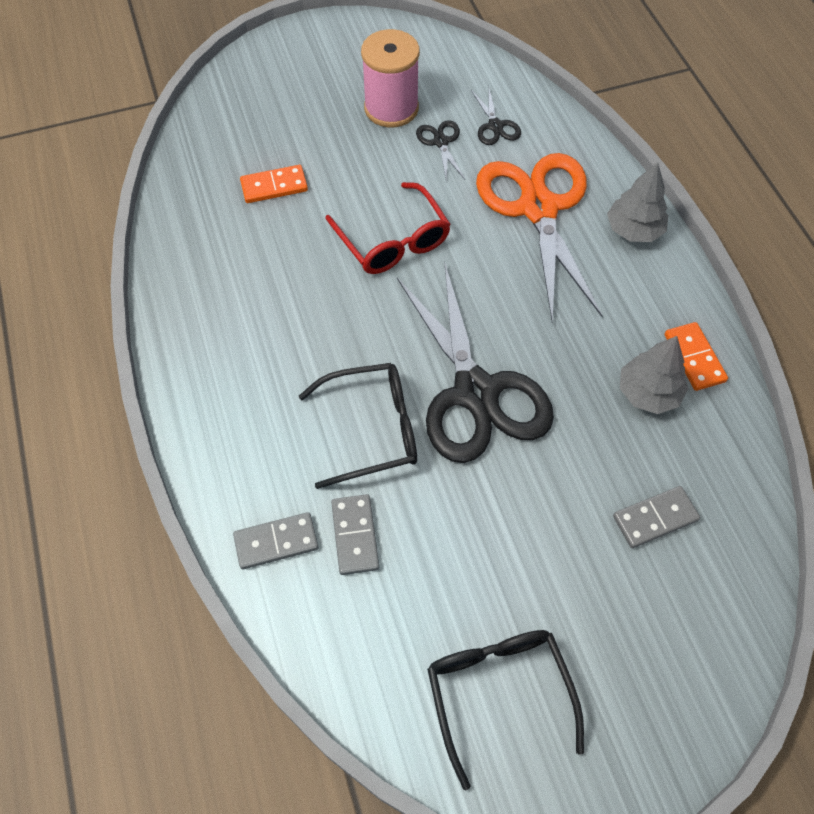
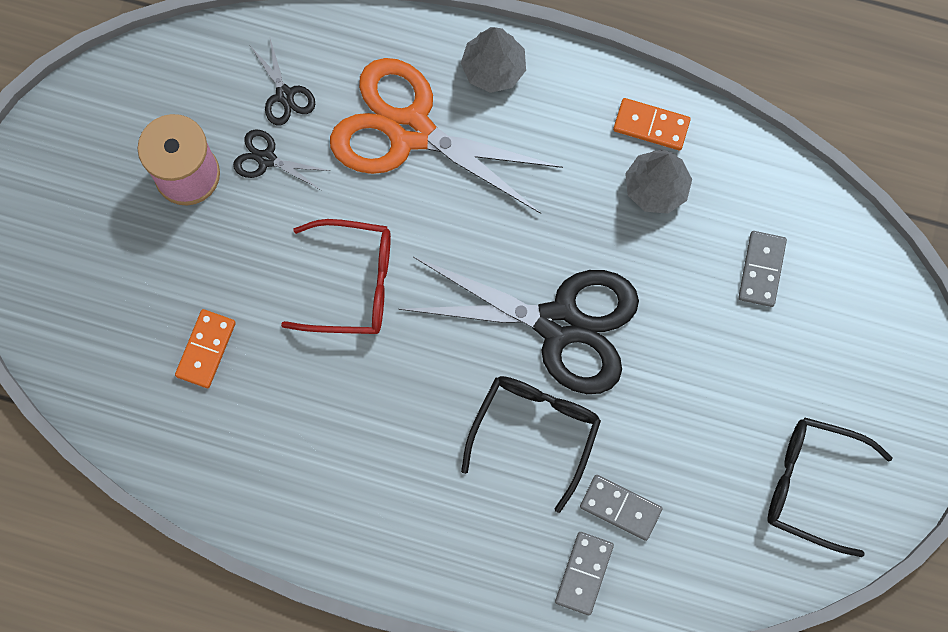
camera: 55 degrees left, 15 degrees up
(495, 126) = (284, 95): black scissors -> black scissors turned 45 degrees clockwise

